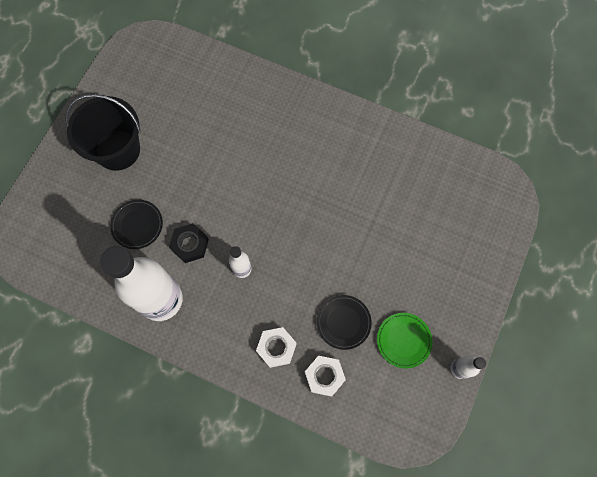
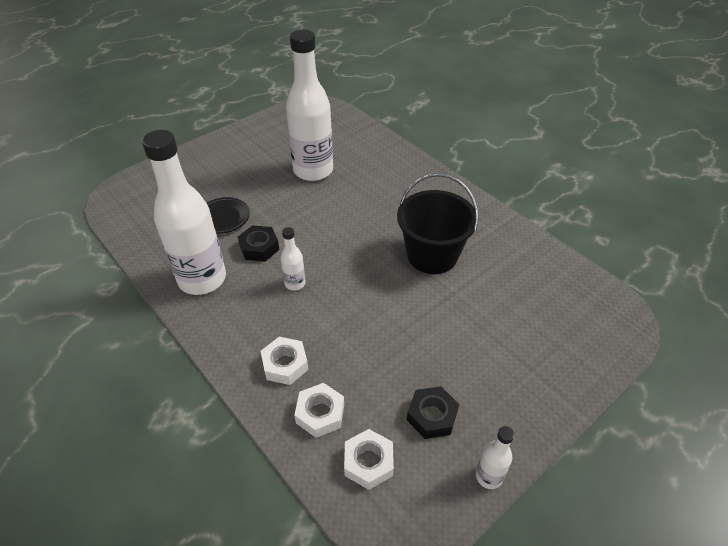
camera: 25 degrees right, 25 degrees down
(117, 150) = (246, 163): black bucket -> black bucket (432, 255)
(187, 132) = (313, 170): none -> white bottle
(343, 322) = (371, 370): black plate -> none
(376, 397) = (368, 462): none -> white nut
(403, 340) = (432, 416): green plate -> black nut

